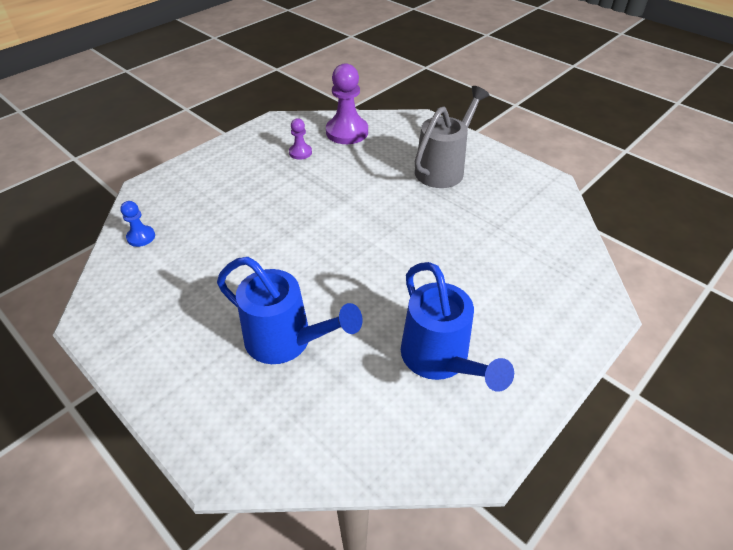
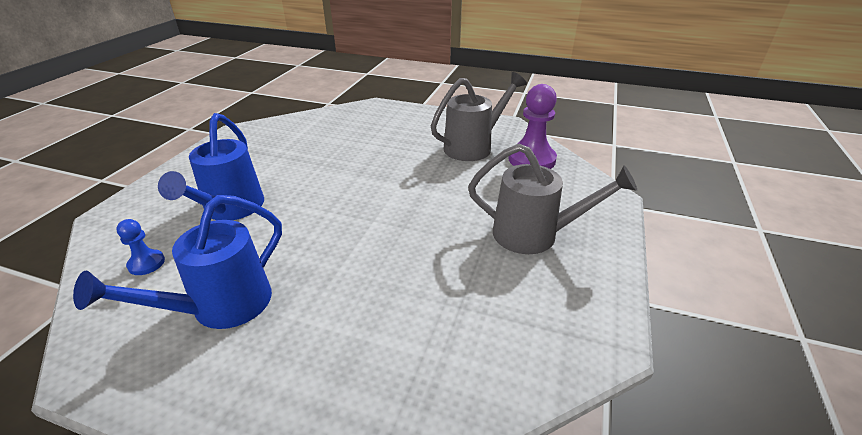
camera: 65 degrees right, 10 degrees down
(141, 237) = (321, 120): blue pawn -> blue pawn (146, 263)
(300, 152) = (474, 146): purple pawn -> grey watering can

